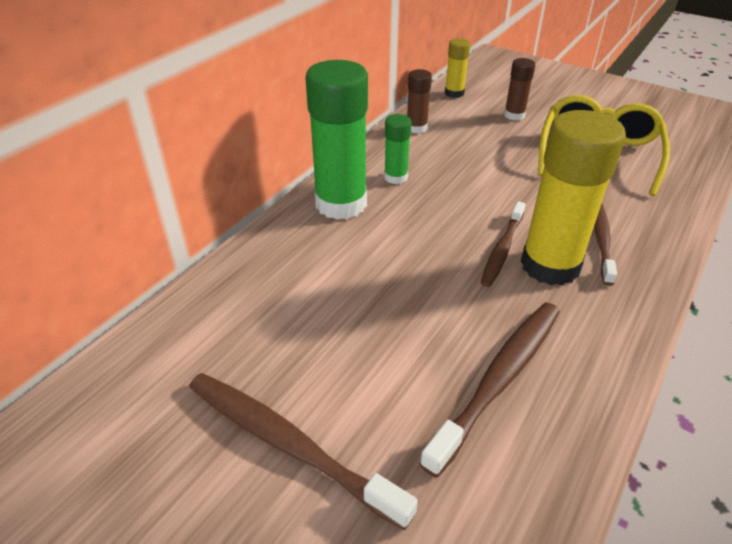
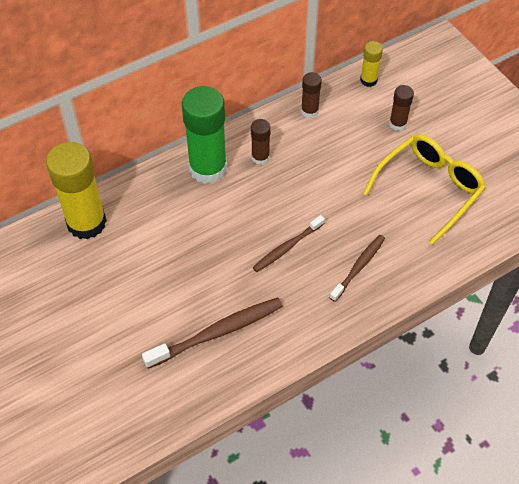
camera: 25 degrees right, 15 degrees up
(289, 445) = (89, 322): brown toothbrush -> none
(396, 177) = (260, 157): green glue stick -> brown glue stick
(550, 265) = (308, 272): yellow glue stick -> yellow glue stick (86, 222)

